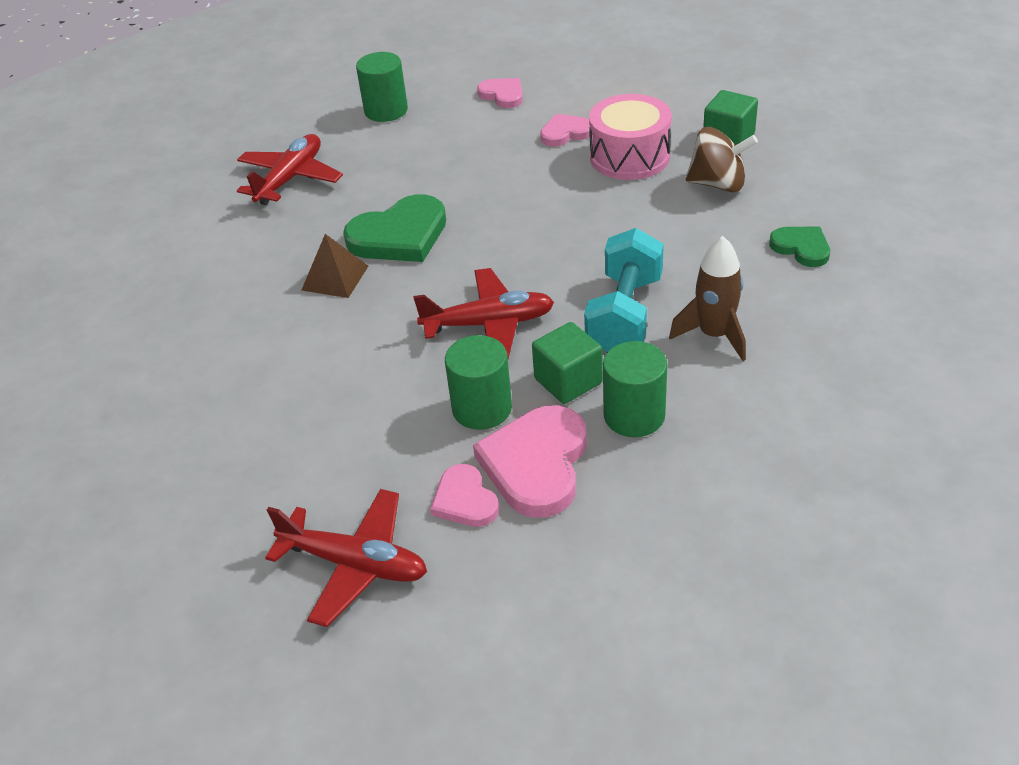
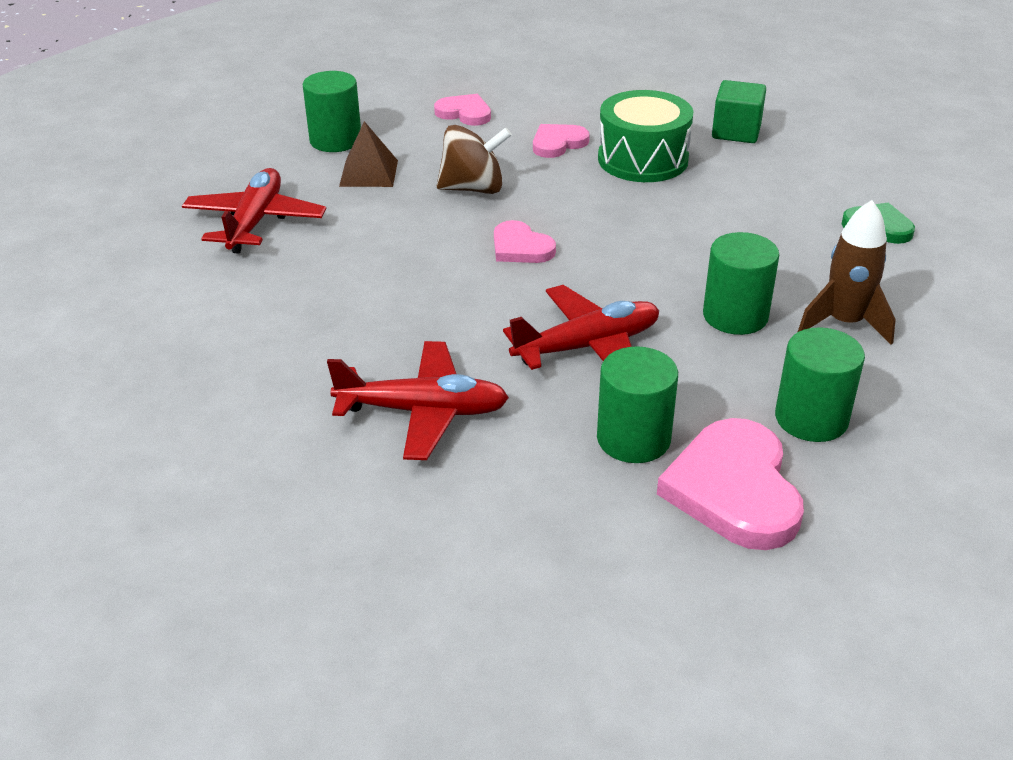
camera: 20 degrees left, 5 degrees down
(335, 278) = (371, 321): brown pyramid -> brown pyramid (369, 173)
(354, 564) = (581, 647): red plane -> red plane (422, 411)
(399, 235) = (426, 267): green heart -> none
(465, 500) = (674, 545): pink heart -> pink heart (520, 247)
(568, 381) = (715, 393): green cube -> none
(624, 315) = (735, 316): turquoise dumbbell -> green cylinder
(629, 157) = (643, 159): pink drum -> green drum
(718, 184) = (753, 176): brown spinning top -> brown spinning top (473, 188)

